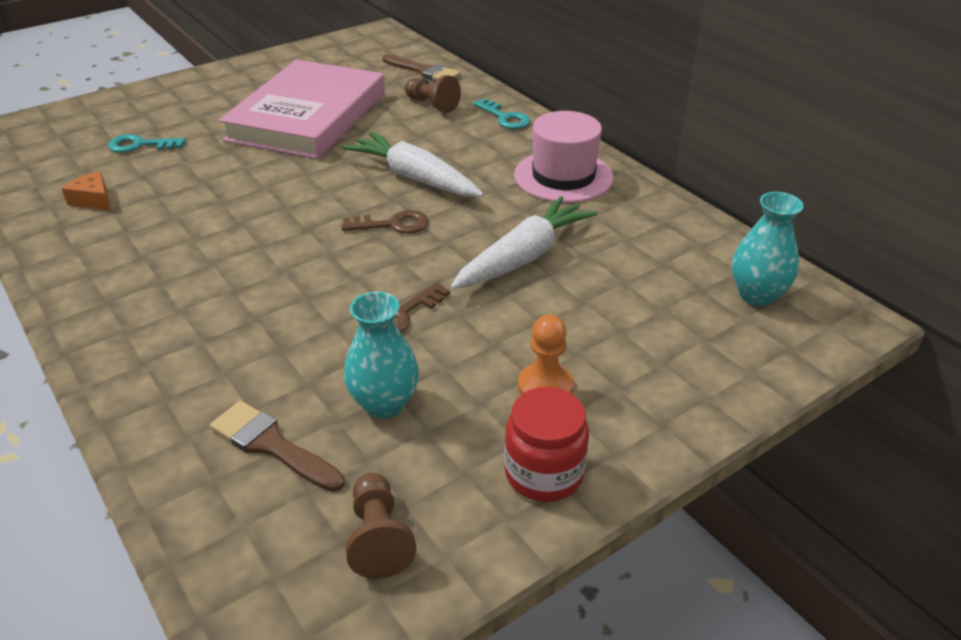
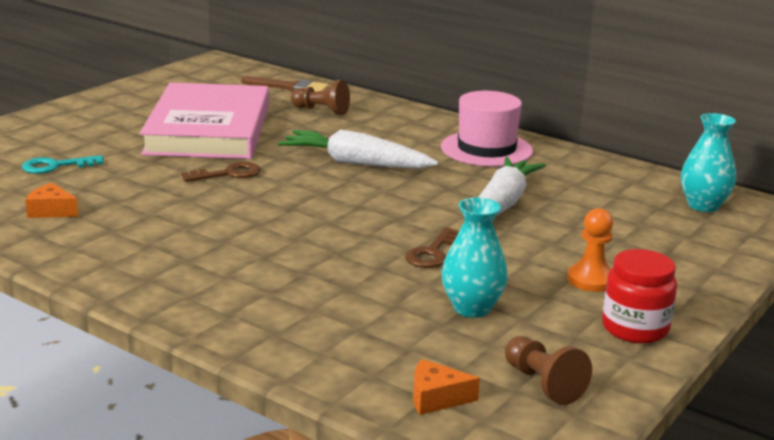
camera: 20 degrees left, 15 degrees down
(250, 531) = (436, 398): none -> orange cheese
(272, 445) = (402, 347): brown brush -> none
(392, 224) = (367, 196): brown key -> brown key (228, 174)
(504, 117) = (398, 114): turquoise key -> none

